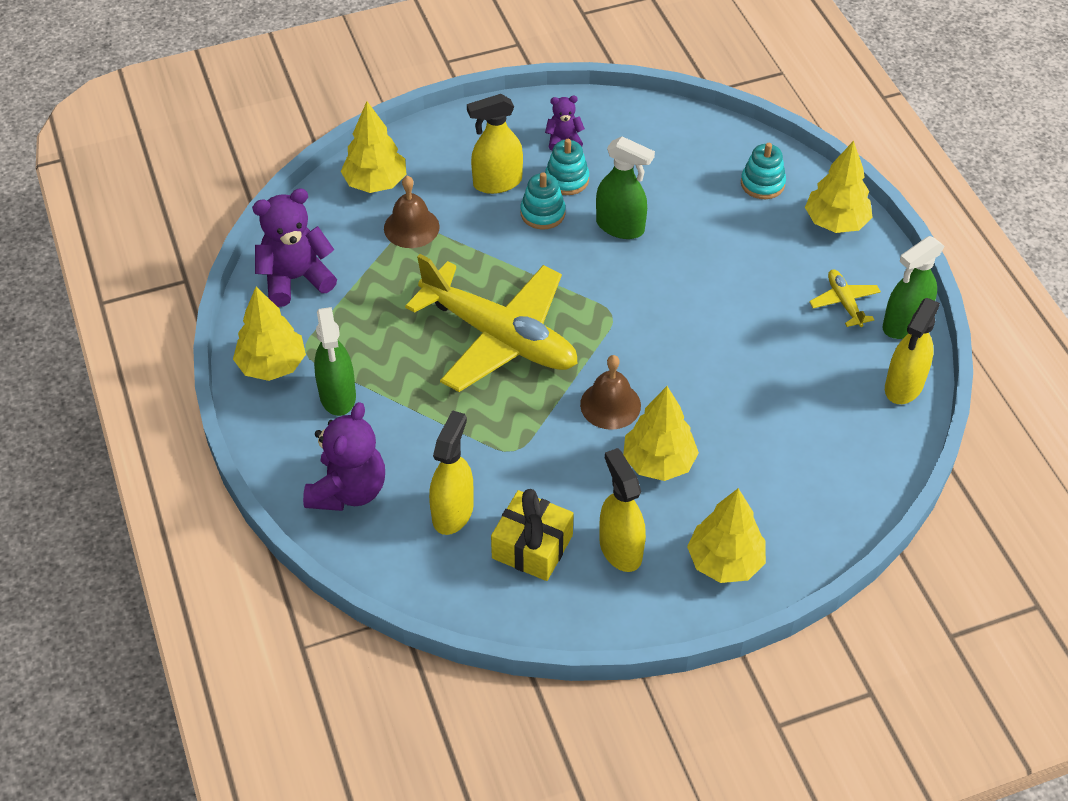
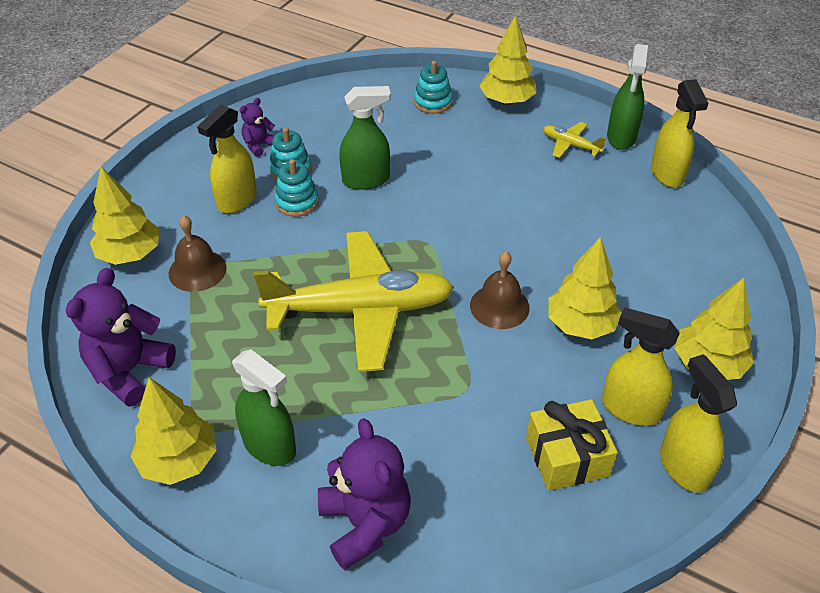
camera: 40 degrees left, 5 degrees down
(453, 512) = (474, 475): yellow spray bottle -> yellow spray bottle (683, 466)

